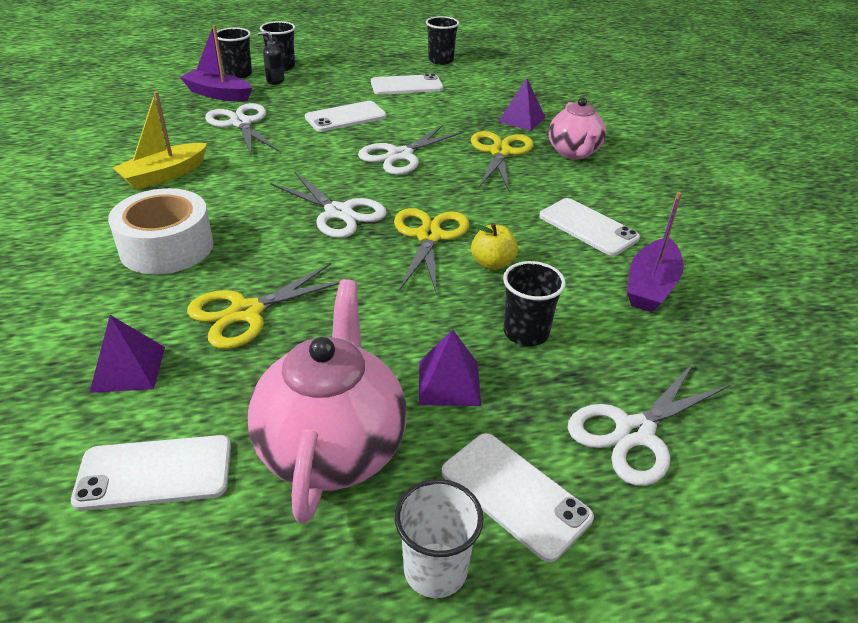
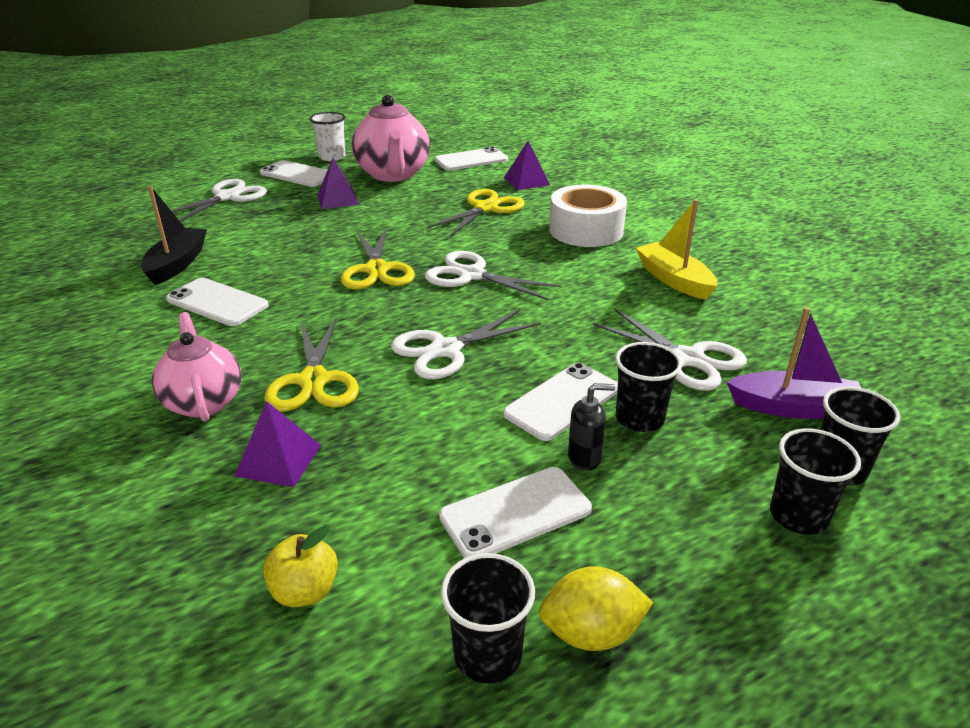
camera: 165 degrees right, 5 degrees down
(164, 175) = (674, 280): yellow boat -> yellow boat turned 60 degrees counterclockwise
(275, 81) = (756, 465): black soap dispenser -> black soap dispenser (584, 458)
(400, 58) = (591, 633): none -> yellow lemon
(400, 155) = (446, 350): white scissors -> white scissors turned 150 degrees counterclockwise
(492, 263) = (315, 259): yellow apple -> yellow apple (305, 591)
(526, 333) = (288, 225): black cup -> black cup (639, 419)
(651, 286) = (177, 264): purple boat -> black boat

